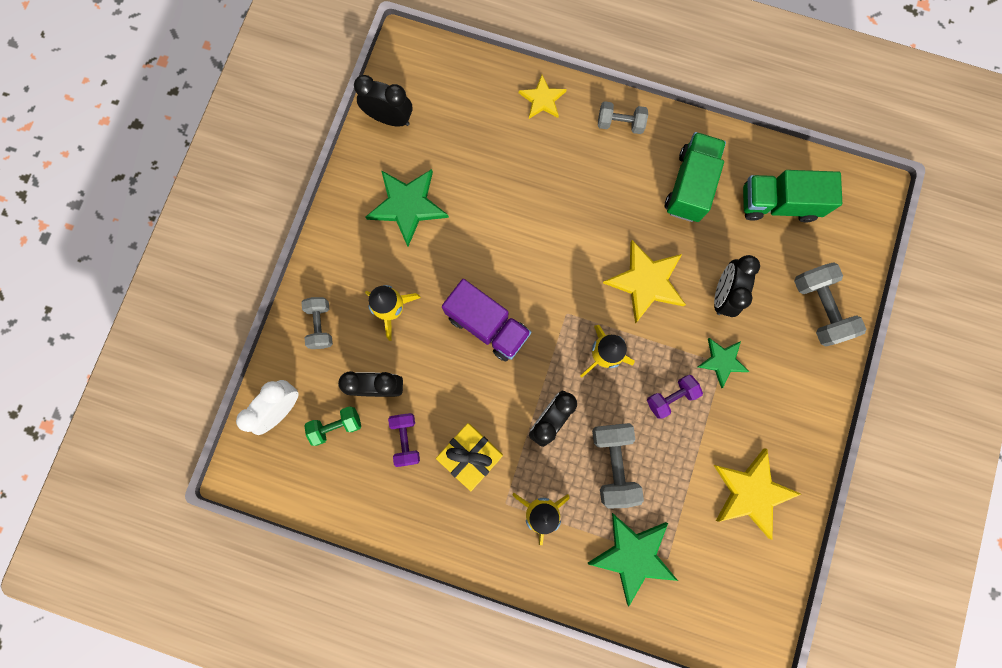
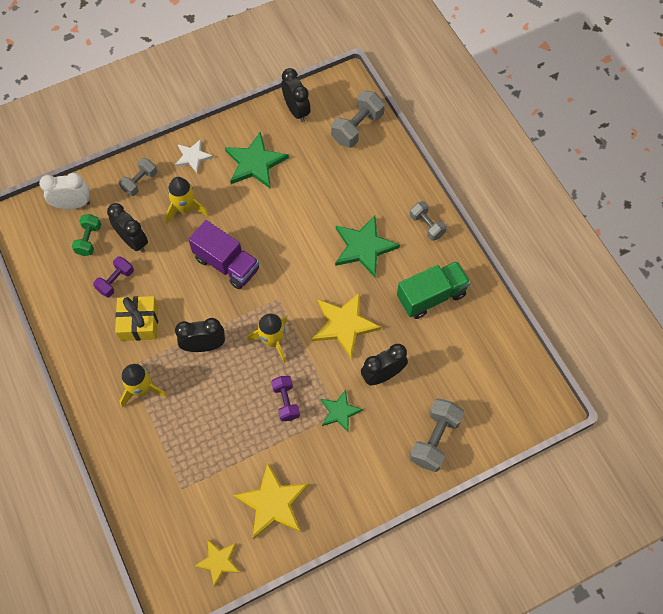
camera: 45 degrees right, 15 degrees down
(336, 426) = (89, 240): green dumbbell -> green dumbbell turned 75 degrees clockwise
(343, 253) = (193, 157): none -> white star
(487, 325) = (227, 264): purple truck -> purple truck turned 45 degrees counterclockwise
(542, 99) = (395, 173): yellow star -> yellow star (218, 561)
(613, 463) = (211, 405): grey dumbbell -> grey dumbbell (357, 128)
(633, 555) = (164, 466): green star -> green star (364, 247)
(670, 397) = (286, 402): purple dumbbell -> purple dumbbell turned 60 degrees clockwise
(778, 204) = (476, 356): green truck -> none

